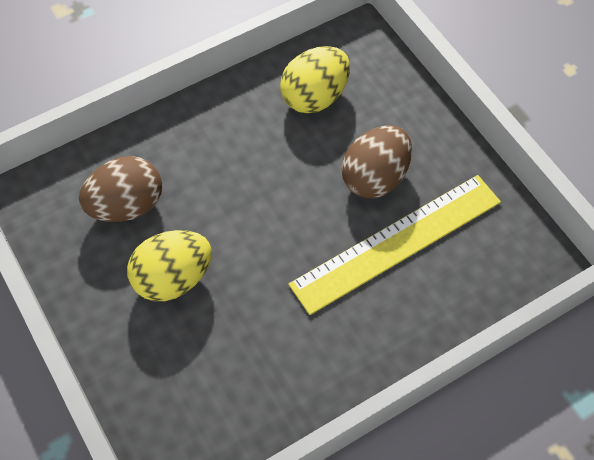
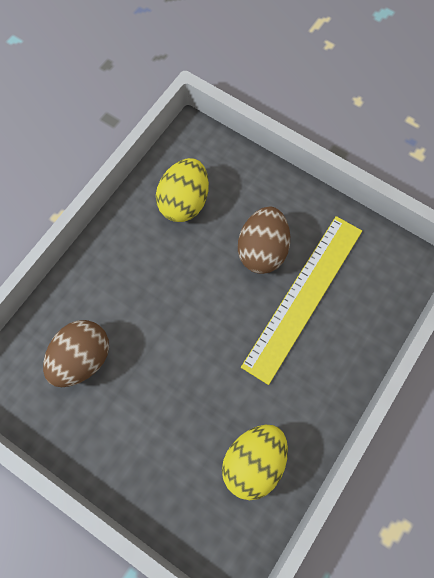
camera: 25 degrees left, 10 degrees up
(173, 279) = (150, 403): yellow egg -> yellow egg (253, 462)

